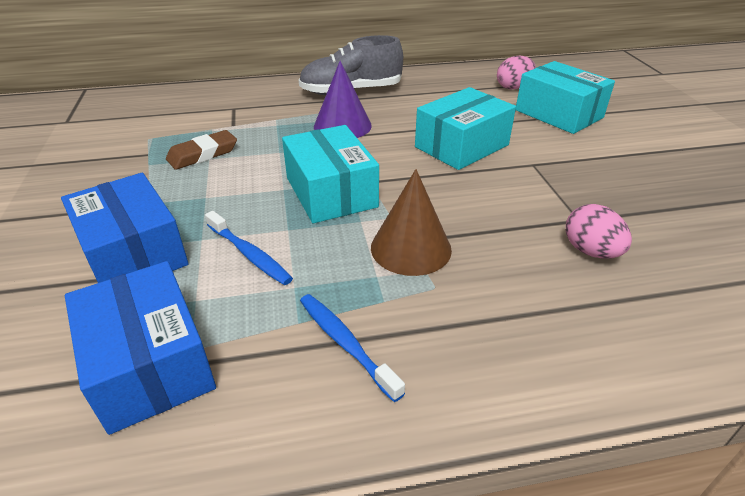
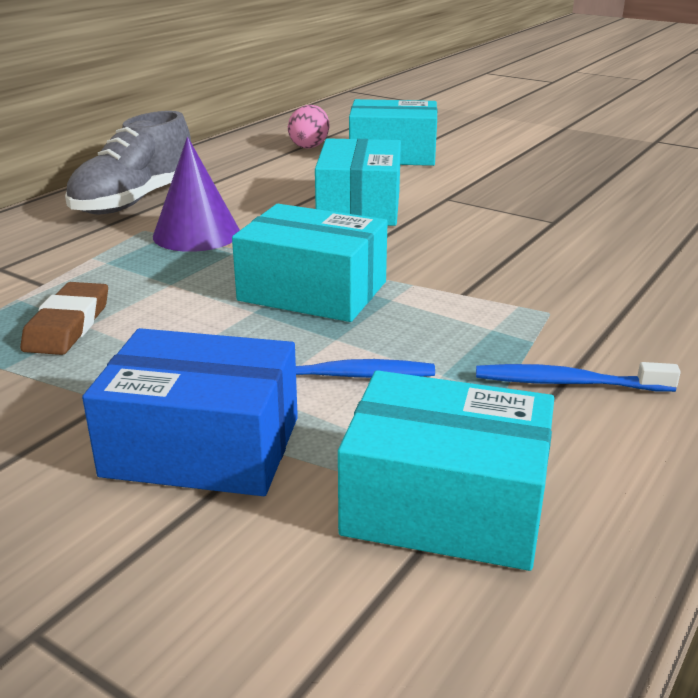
camera: 45 degrees left, 10 degrees down
(150, 364) = (445, 505): blue box -> turquoise box
(411, 248) = (477, 296): brown cone -> none
(590, 251) = (600, 237): pink egg -> none

